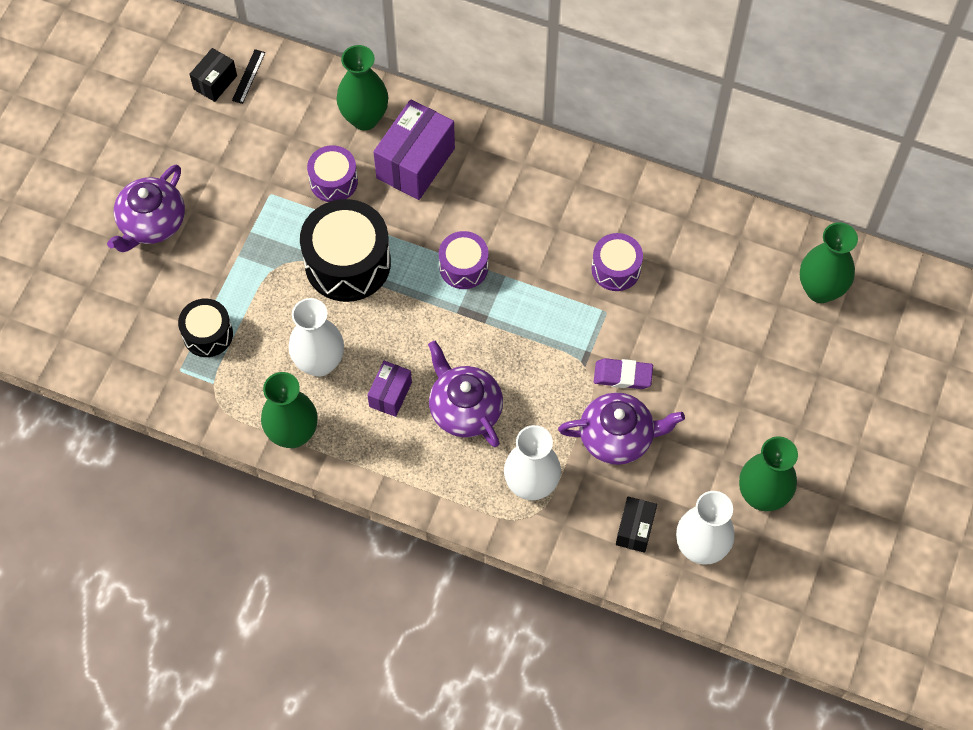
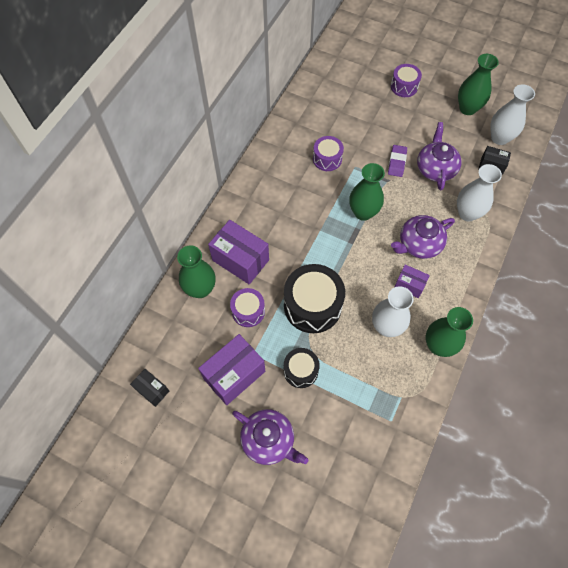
camera: 85 degrees left, 0 degrees up
(208, 334) = (363, 400): black drum -> black drum (300, 371)
(239, 174) = (234, 375): none -> purple box
(248, 76) = (151, 365): black ruler -> none
(463, 267) = (320, 238): purple drum -> purple drum (404, 86)
(820, 290) = (346, 70): green vase -> green vase (363, 212)

